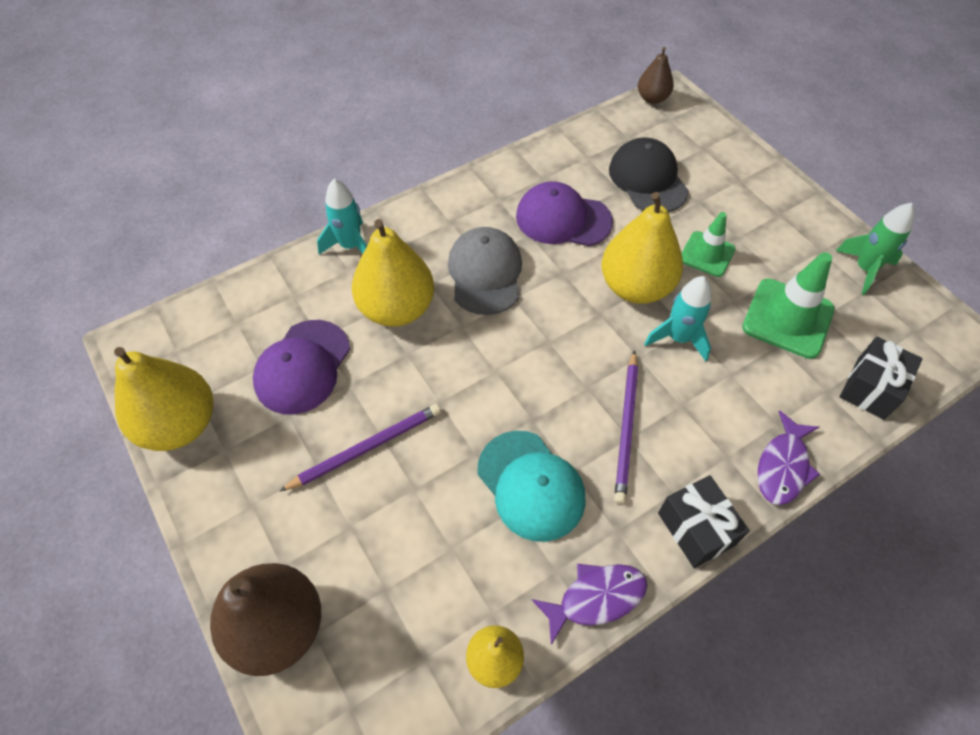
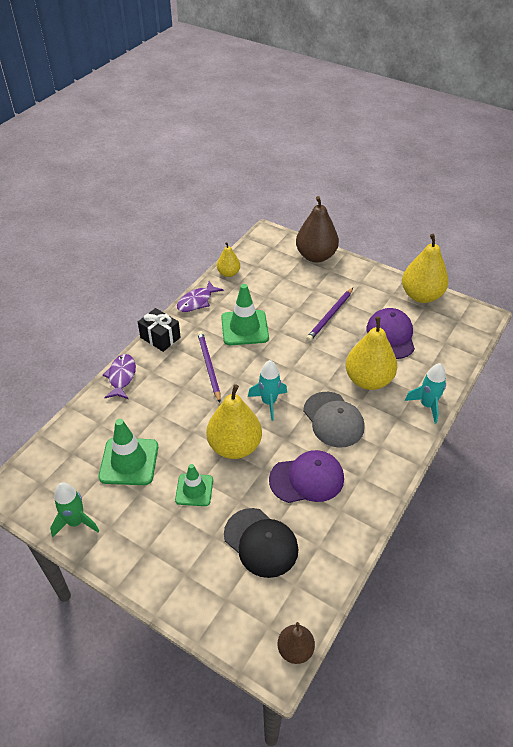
camera: 155 degrees right, 10 degrees down
(531, 485) = (244, 328): turquoise cap -> green traffic cone
(678, 338) = (196, 423): turquoise rocket -> turquoise rocket (269, 402)
(870, 388) = (73, 435): black gift -> none

